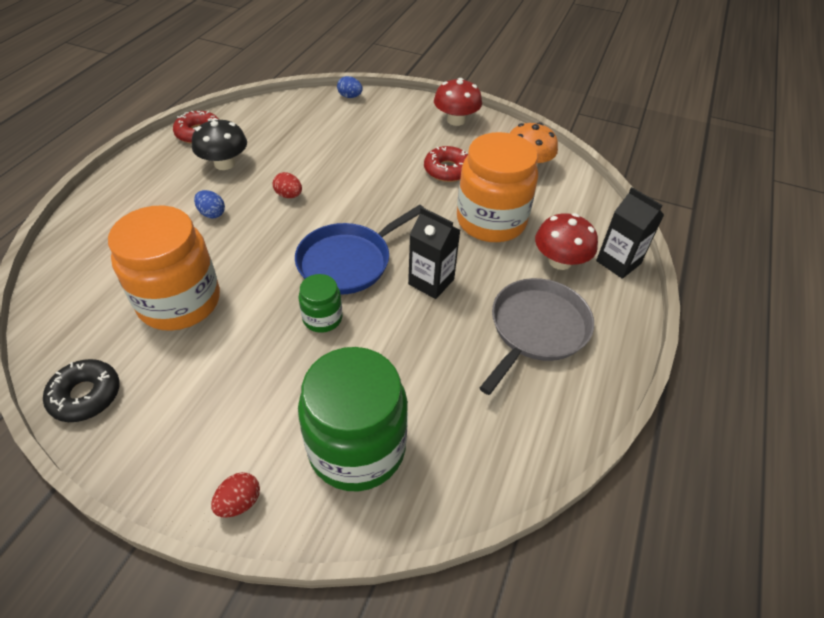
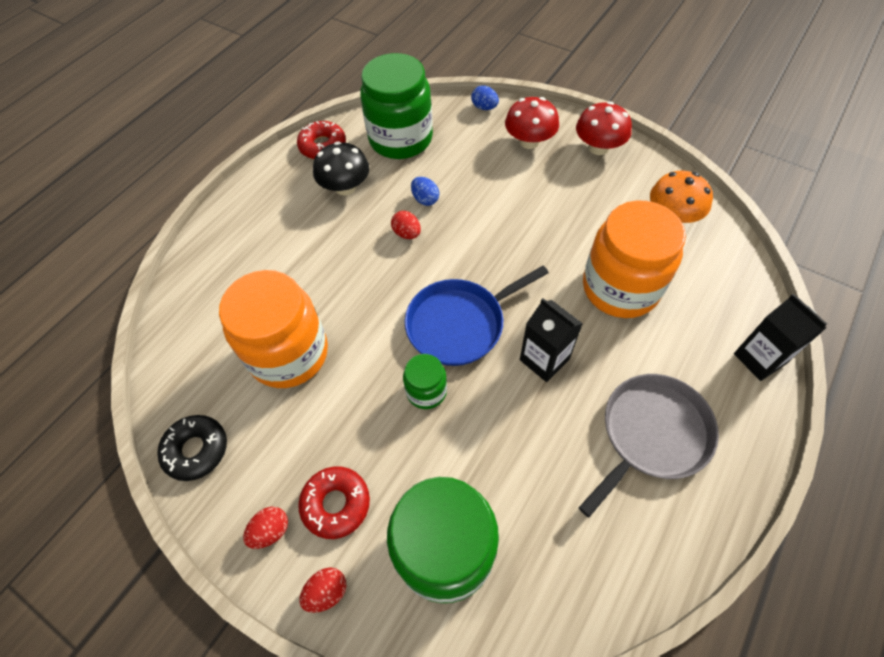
camera: 15 degrees right, 10 degrees up
(174, 457) = (271, 531): none -> red egg
(212, 213) = (328, 249): blue egg -> blue egg (425, 199)
(274, 124) = (400, 139): none -> green jar
(447, 170) = (580, 215): red donut -> red donut (336, 504)
(560, 261) = (691, 349): red mushroom -> red mushroom (529, 141)

